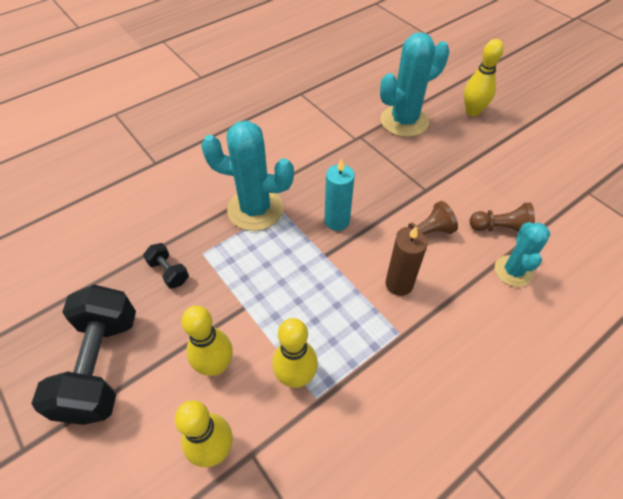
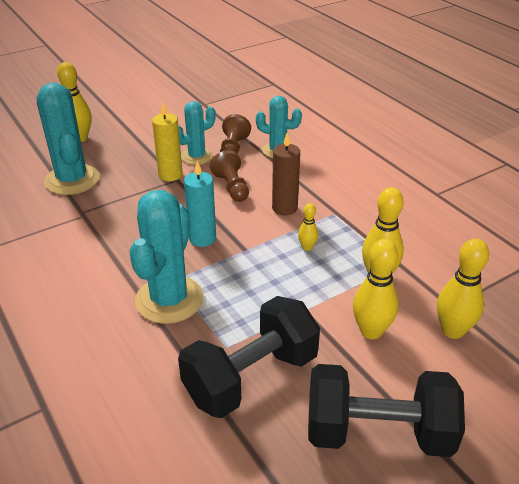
camera: 85 degrees left, 15 degrees down
(169, 272) = (251, 377): black dumbbell -> black dumbbell, size x2.26
(335, 307) = (307, 247): none -> yellow bowling pin
(432, 184) = (170, 175): none -> yellow candle
(472, 199) = (196, 156): none -> turquoise cactus

